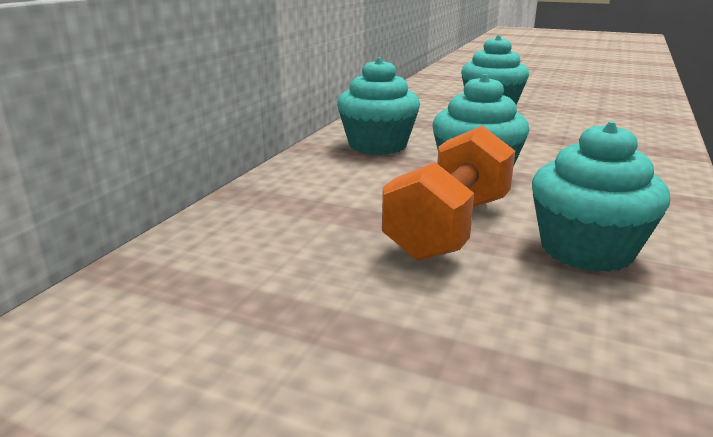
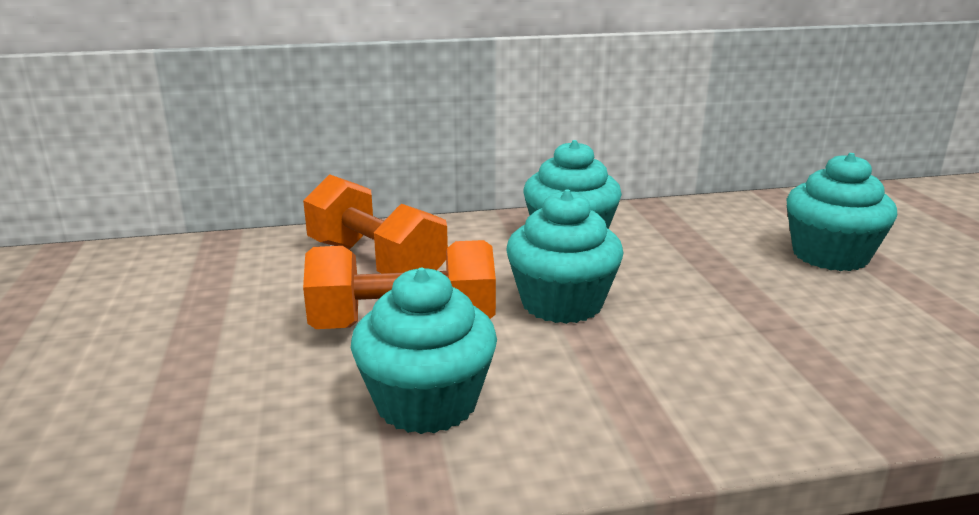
camera: 55 degrees right, 0 degrees up
(316, 210) = (375, 263): none -> orange dumbbell

